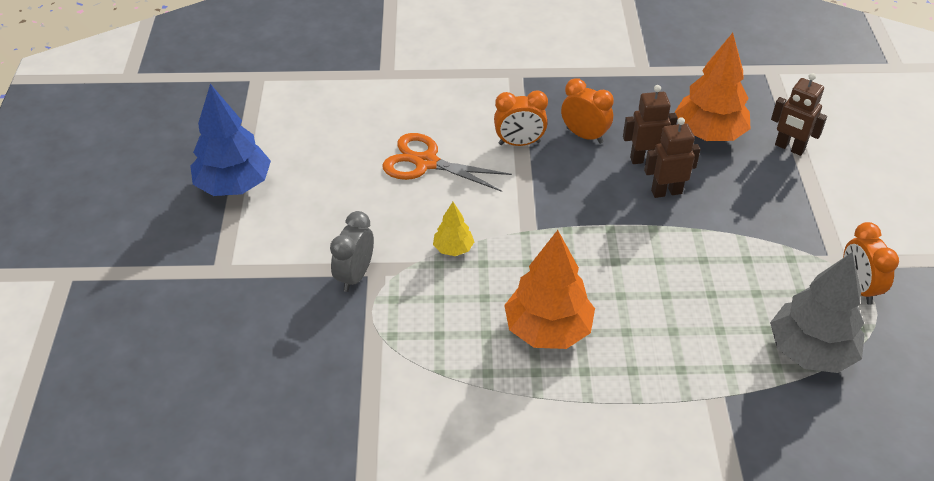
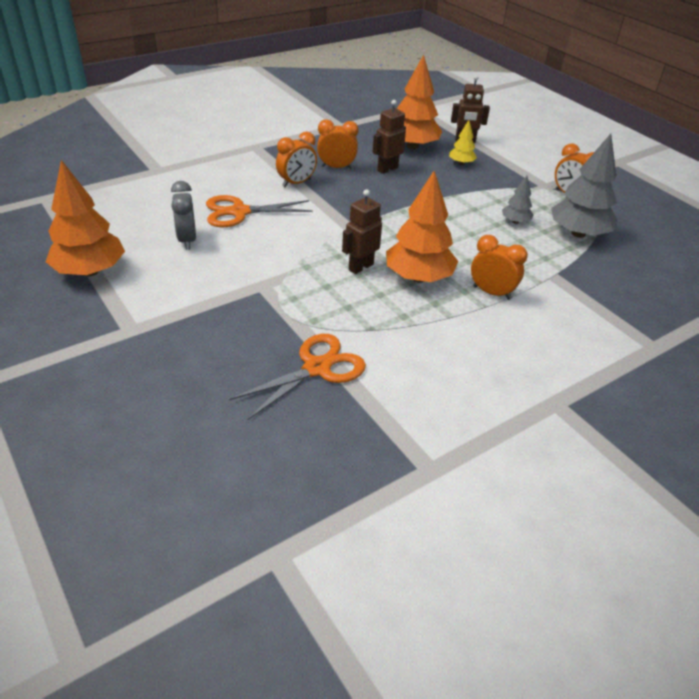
camera: 35 degrees left, 5 degrees down
(234, 185) = (90, 271): blue tree -> orange tree
(349, 394) = (316, 368): none -> orange scissors
(355, 275) = (249, 294): grey clock -> grey clock (187, 240)
(453, 248) = (308, 254): yellow tree -> yellow tree (461, 163)
(614, 387) = (491, 293): none -> orange clock
(666, 192) = (417, 182): brown robot -> brown robot (360, 267)
(740, 299) = (515, 221): none -> grey tree

